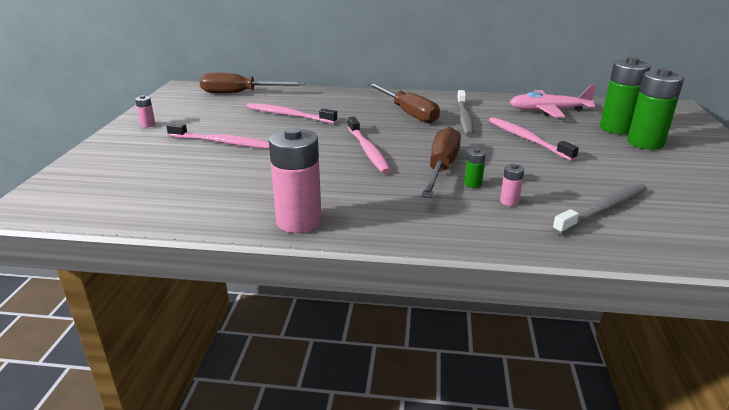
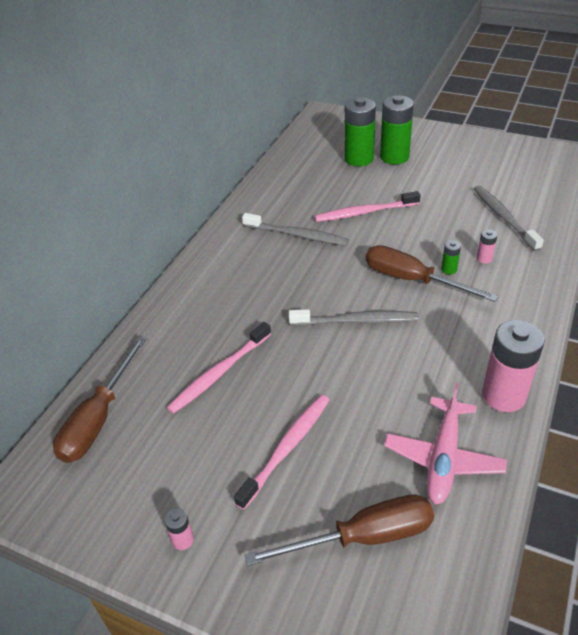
camera: 70 degrees left, 15 degrees up
(368, 151) = (357, 321): pink toothbrush -> grey toothbrush
(408, 113) = (263, 270): brown screwdriver -> brown screwdriver (363, 537)
(548, 111) = (302, 179): pink plane -> pink plane (443, 458)

